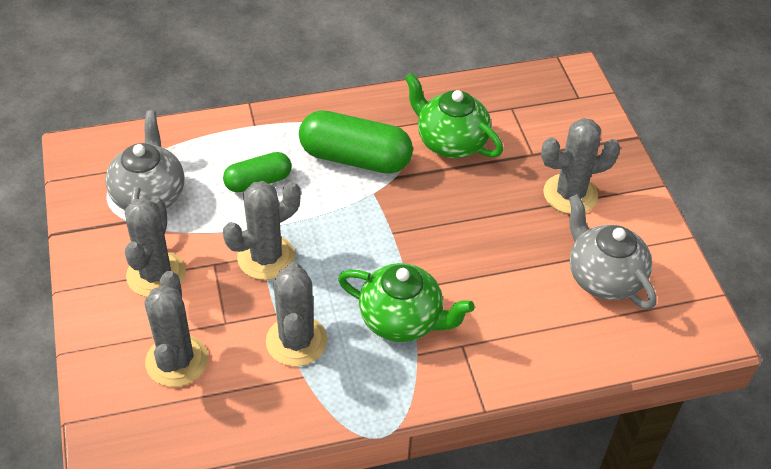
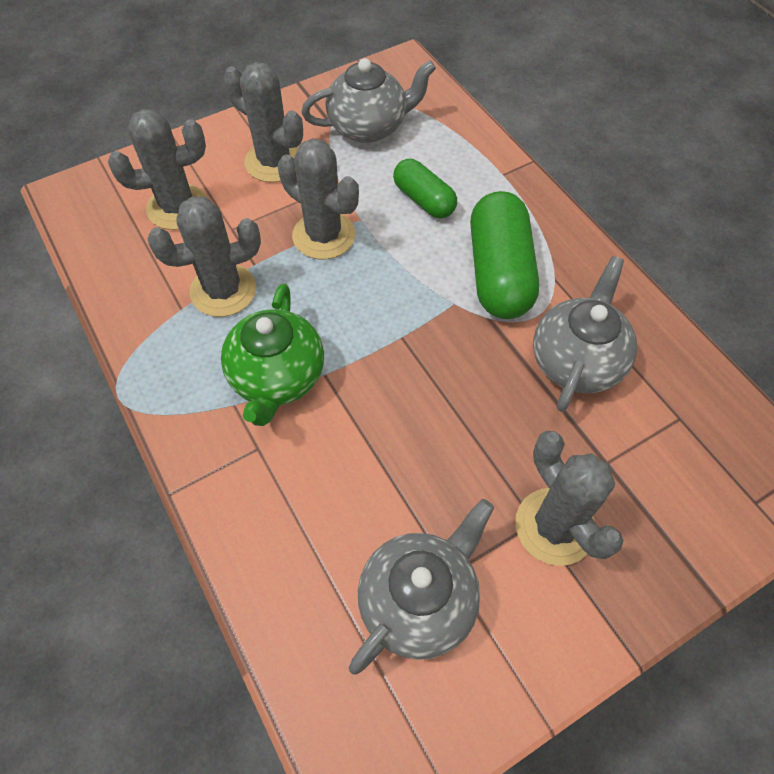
camera: 75 degrees right, 10 degrees up
(156, 274) = (274, 162): grey cactus -> grey cactus turned 45 degrees clockwise
(450, 142) = (576, 361): green teapot -> grey teapot

